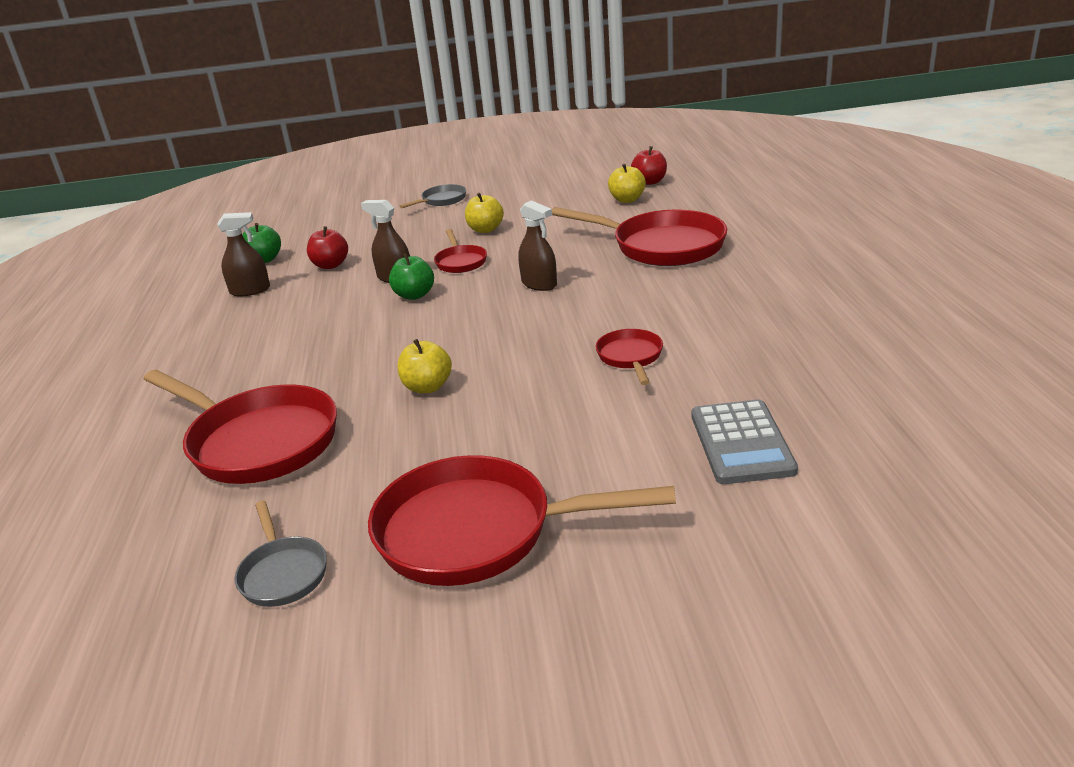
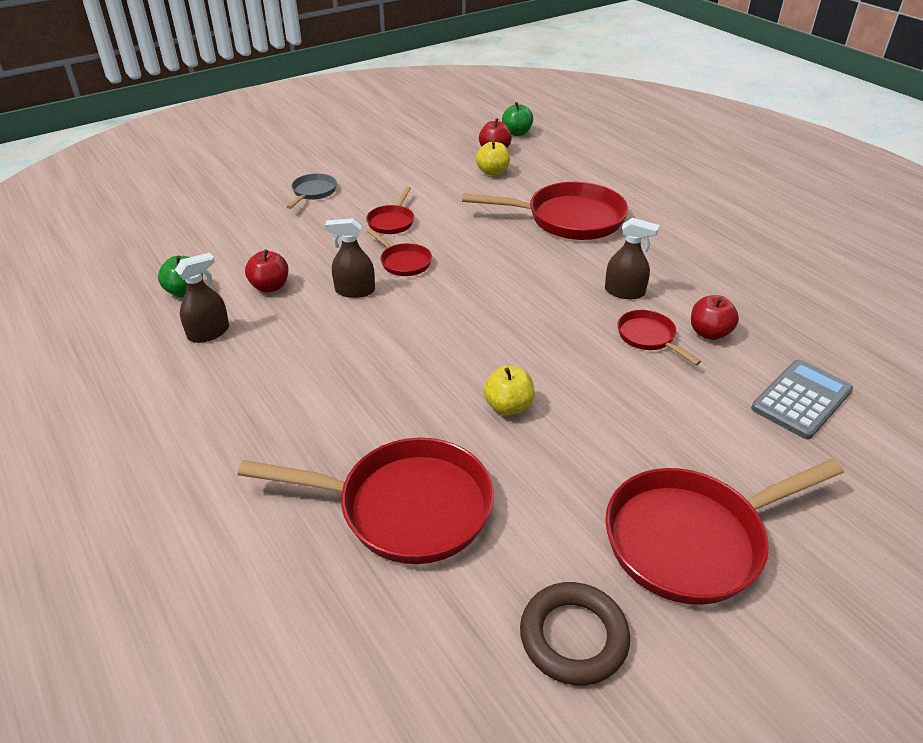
camera: 30 degrees left, 10 degrees up
(282, 573) = (573, 637): grey pan -> brown ring
(414, 295) = (395, 308): green apple -> green apple (517, 133)
(485, 229) = (392, 221): yellow apple -> red pan
(539, 284) = (501, 275): brown spray bottle -> brown spray bottle (624, 292)
(703, 365) = (709, 333): none -> red apple
(741, 443) = (801, 399): grey calculator -> grey calculator turned 105 degrees counterclockwise

